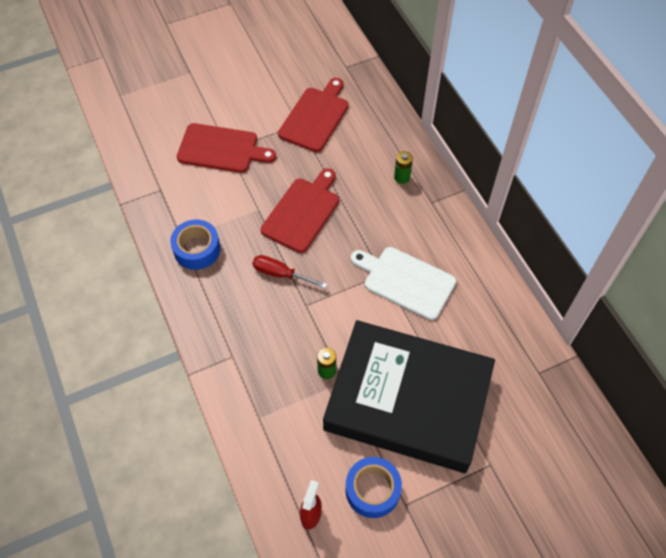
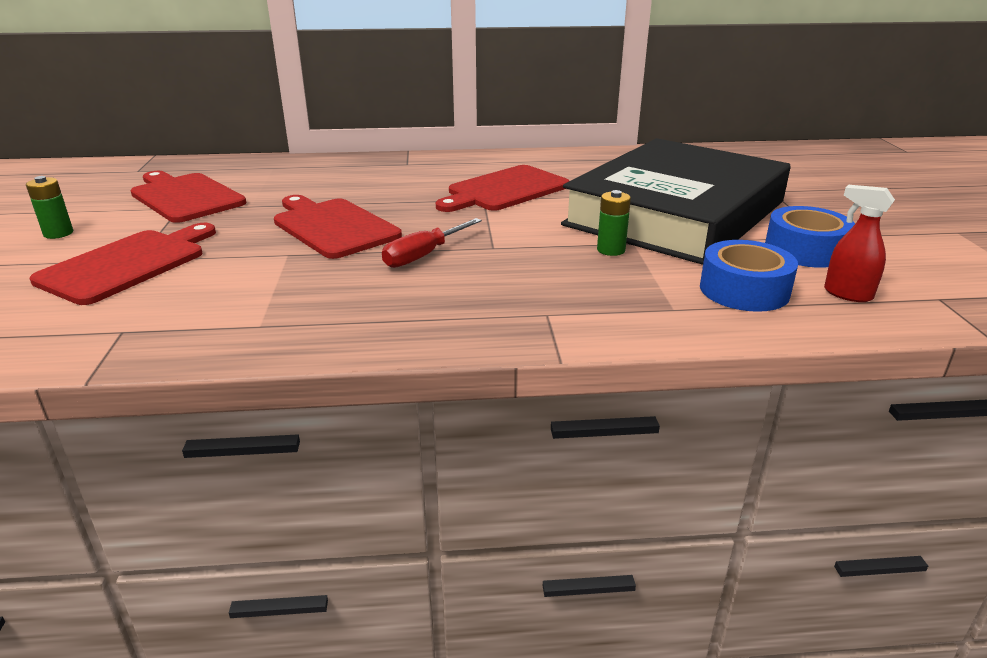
camera: 70 degrees left, 30 degrees down
(197, 249) = (302, 314): blue tape -> blue tape (744, 290)
(402, 177) = (353, 170): green battery -> green battery (58, 233)
(406, 281) = (504, 190): white cutting board -> red cutting board

